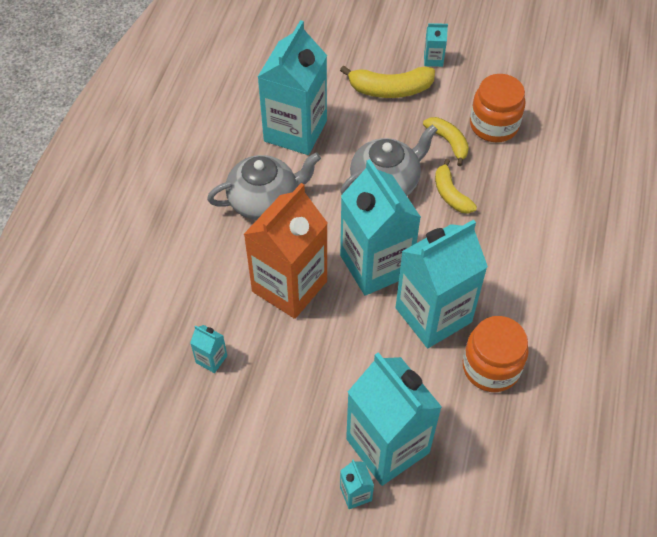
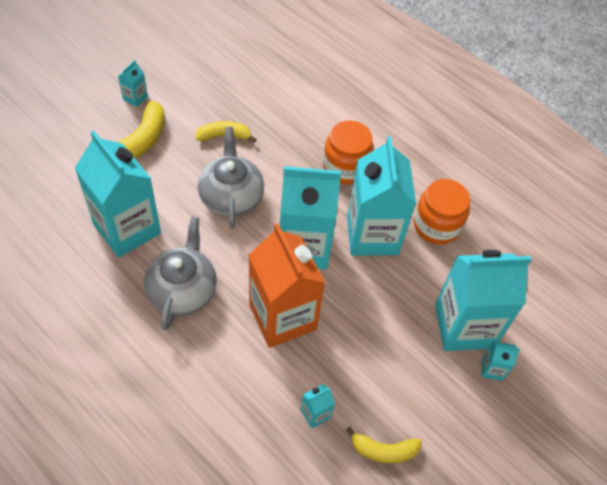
camera: 65 degrees left, 0 degrees up
(450, 194) = (273, 162): yellow banana -> yellow banana (383, 450)
(494, 125) = (231, 100): orange jar -> orange jar (345, 167)

